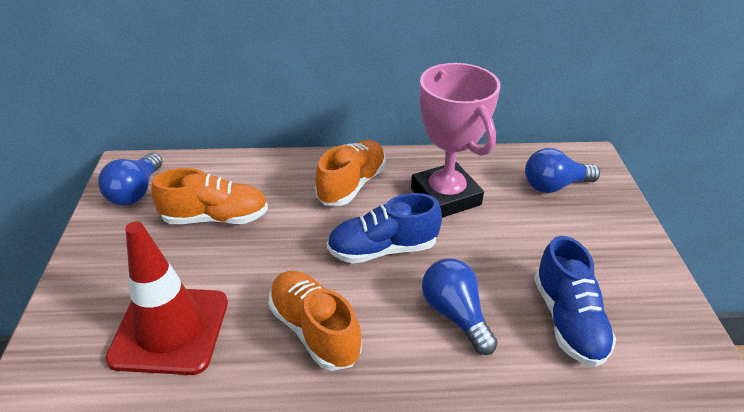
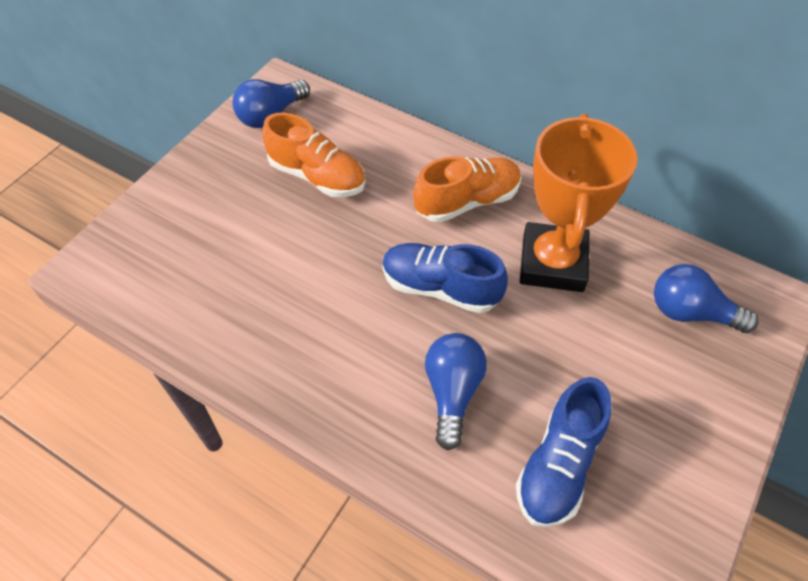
camera: 35 degrees right, 15 degrees up
(170, 330) = (210, 267): red traffic cone -> none
(314, 330) = (318, 334): orange shoe -> none
(445, 196) = (552, 263): pink trophy -> orange trophy

